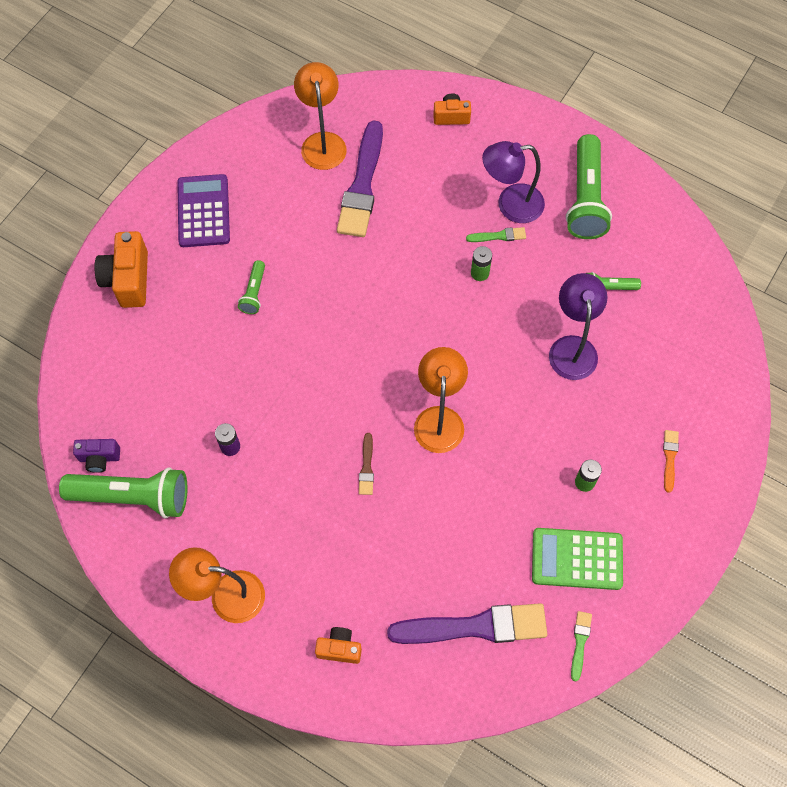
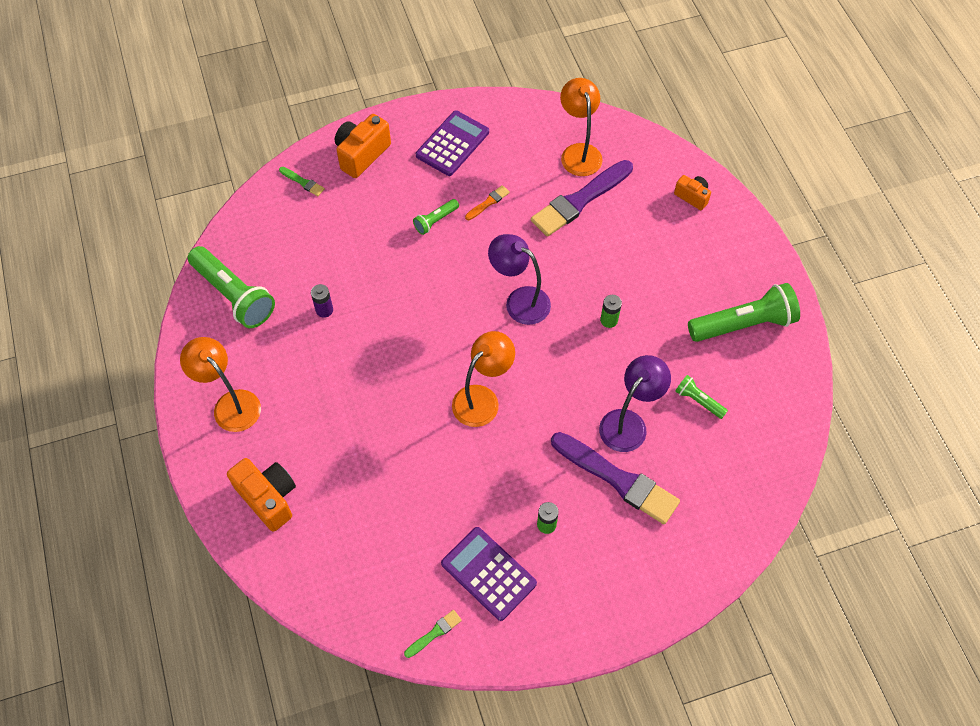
camera: 40 degrees right, 5 degrees down
(99, 458) = (237, 255): purple camera -> none
(322, 142) = (579, 152): orange lamp -> orange lamp turned 45 degrees counterclockwise
(339, 648) = (268, 498): orange camera -> orange camera, size x1.71
(366, 467) = (401, 393): brown brush -> none
(474, 627) = (371, 559): purple brush -> purple brush (617, 479)
(499, 236) = (648, 304): green brush -> green brush (303, 182)
(510, 205) = (678, 289): purple lamp -> purple lamp (519, 301)
(577, 559) = (488, 573): green calculator -> purple calculator
(585, 198) = (743, 324): green flashlight -> green flashlight turned 150 degrees counterclockwise
(669, 458) = (628, 559): orange brush -> orange brush (488, 202)

